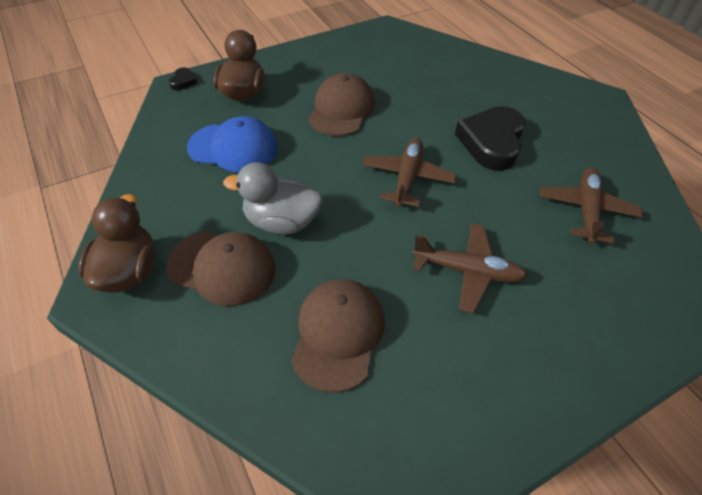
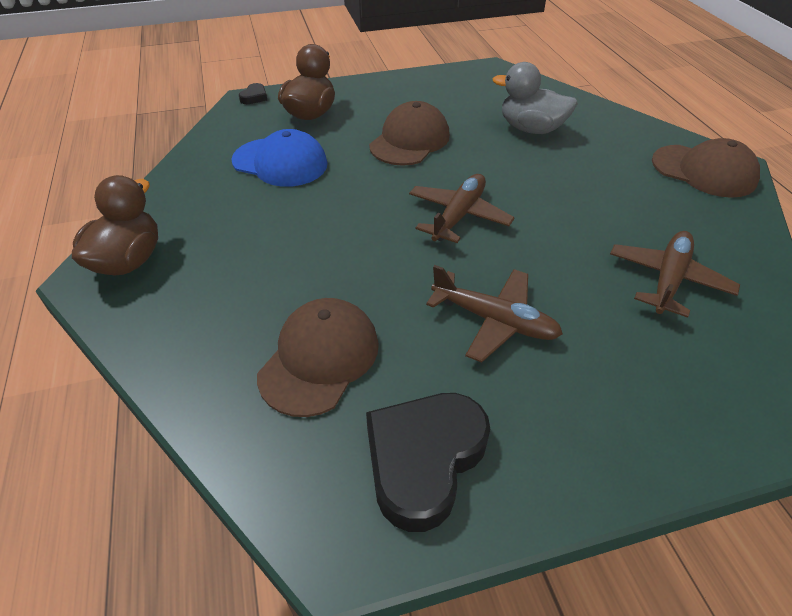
camera: 15 degrees right, 5 degrees down
(222, 267) = (223, 272): brown cap -> brown cap (703, 171)
(281, 222) = (302, 239): grey duck -> grey duck (531, 129)
(491, 142) = (572, 193): black heart -> black heart (424, 460)

